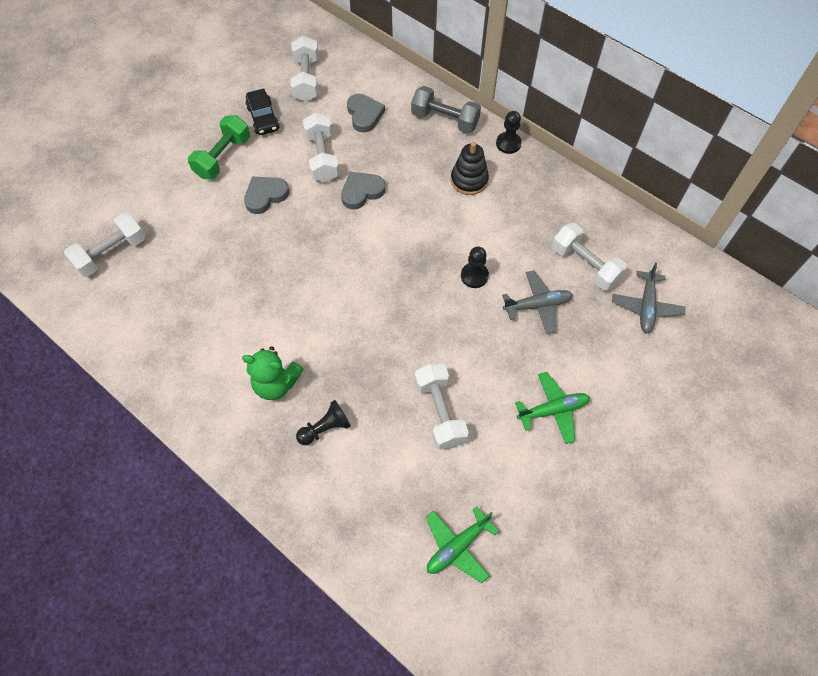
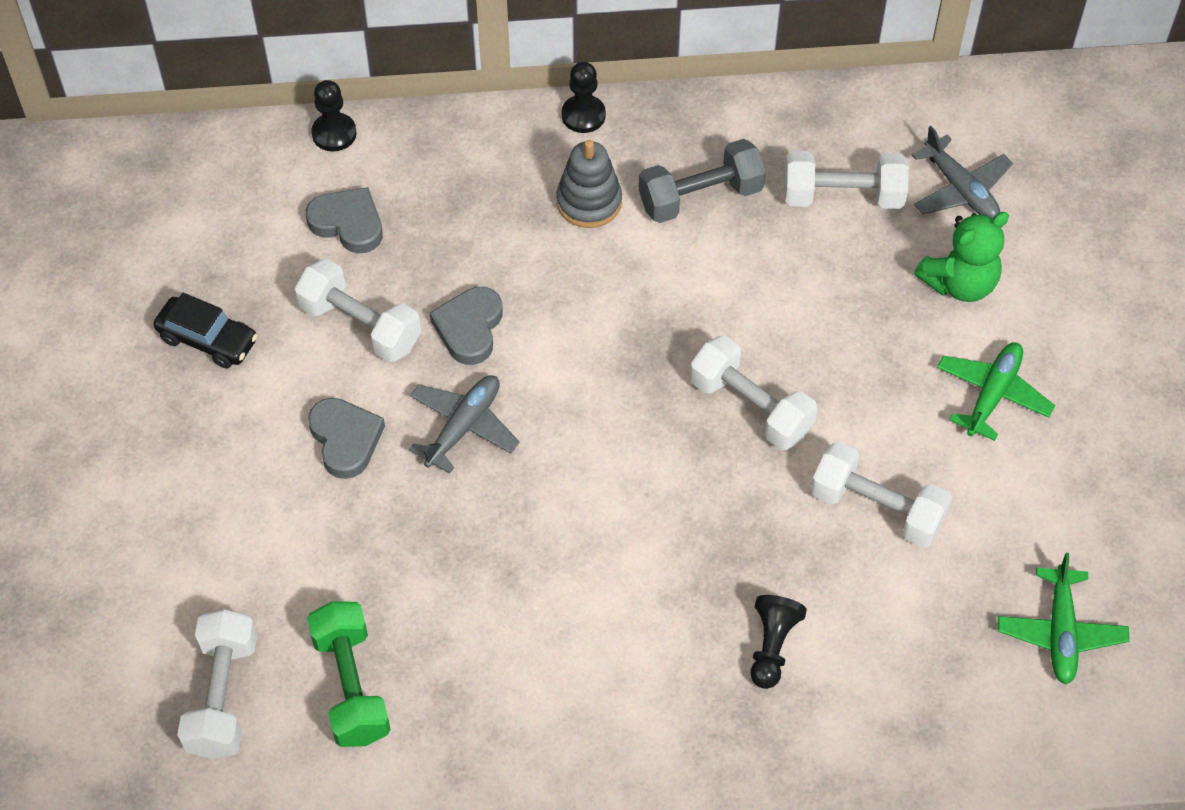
camera: 45 degrees left, 5 degrees down
(223, 157) = (217, 438): green dumbbell -> green dumbbell (351, 686)
(265, 196) = (345, 439): grey heart -> grey heart turned 150 degrees clockwise
(276, 383) = (651, 652): green teddy bear -> green teddy bear (959, 283)
(306, 79) = (203, 237): white dumbbell -> white dumbbell (751, 407)
(445, 120) = (465, 146): grey dumbbell -> grey dumbbell (700, 197)
(469, 180) = (589, 202): black stacking toy -> grey stacking toy
(474, 276) = (733, 316): black pawn -> black pawn (334, 133)
(537, 305) = (844, 290): grey plane -> grey plane (463, 427)

